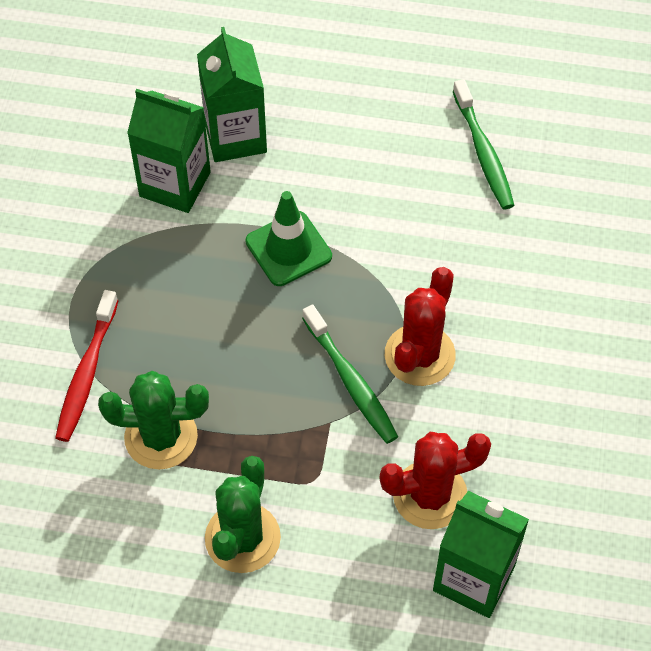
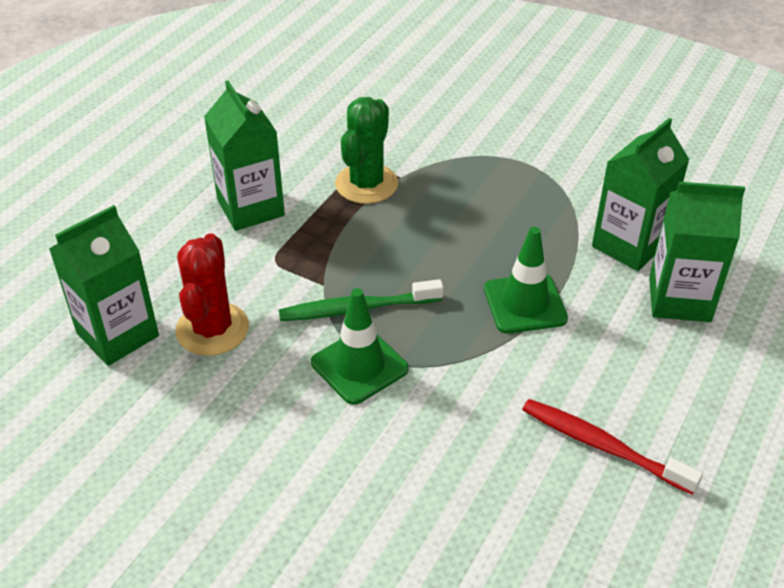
camera: 110 degrees right, 15 degrees down
(87, 373) = (446, 157): red toothbrush -> red toothbrush (602, 446)
(242, 538) = (250, 208): green cactus -> green carton
(419, 355) = (359, 366): red cactus -> green traffic cone
(483, 152) = (603, 508): green toothbrush -> none

